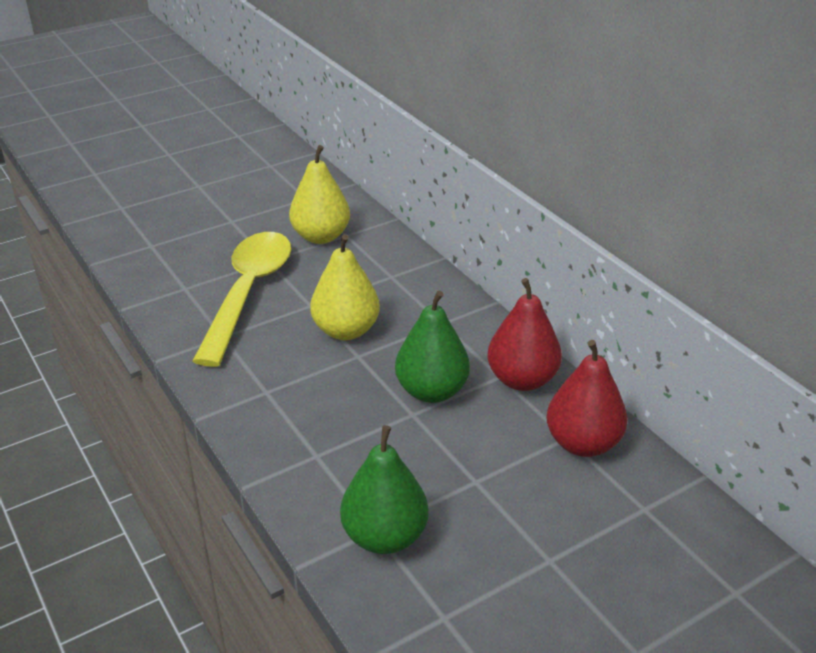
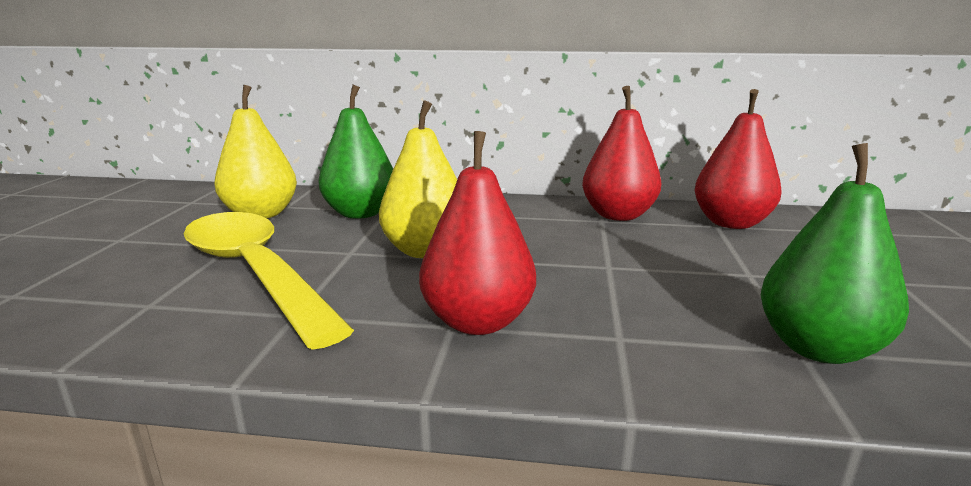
camera: 50 degrees left, 15 degrees down
(279, 398) = (478, 322): none -> red pear
(431, 391) = (585, 248): green pear -> green pear (360, 213)

